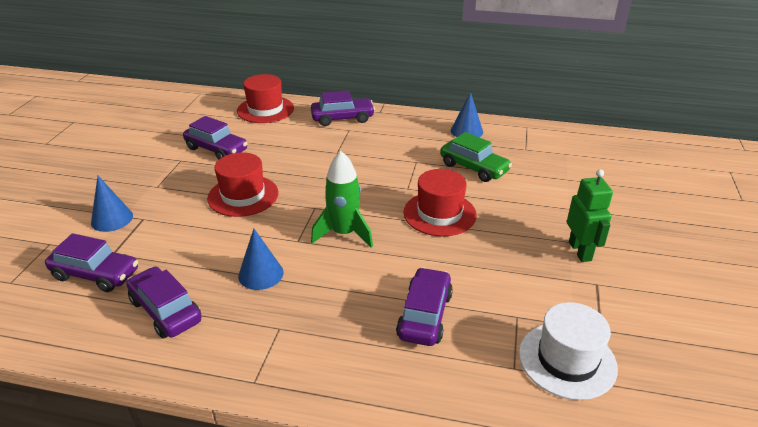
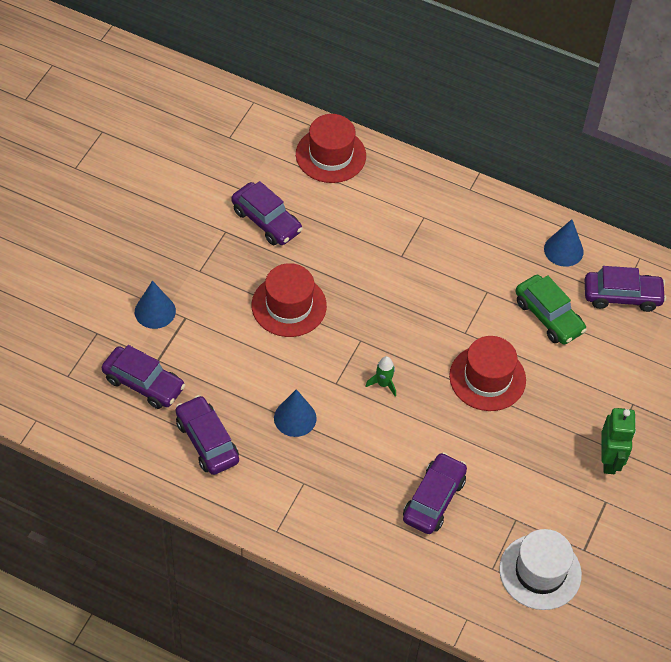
camera: 10 degrees right, 20 degrees up
(342, 118) = (421, 193): purple car -> purple car (622, 296)
(344, 233) = (383, 384): green rocket -> green rocket, size x0.52

